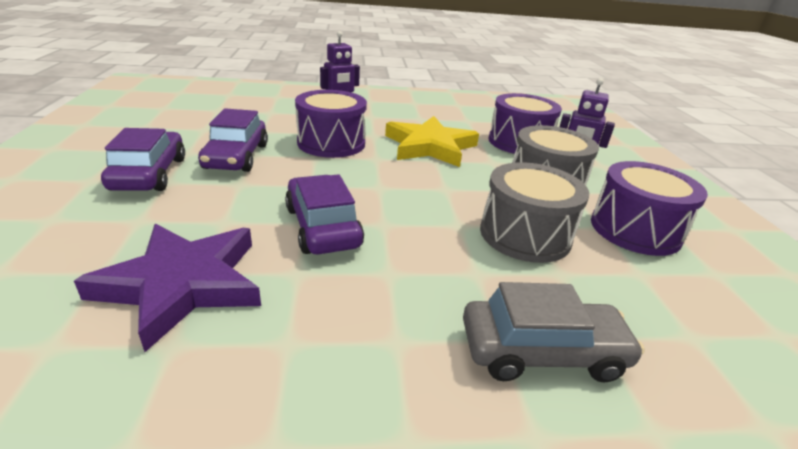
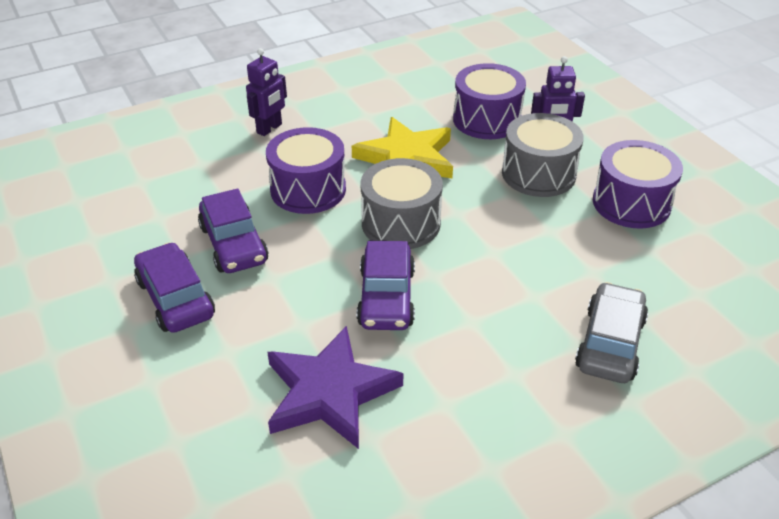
camera: 20 degrees left, 10 degrees up
(322, 227) = (386, 297): purple car -> purple car turned 135 degrees counterclockwise
(525, 235) = (550, 242): grey drum -> grey drum (401, 223)
(542, 351) = (610, 343): grey car -> grey car turned 45 degrees counterclockwise

